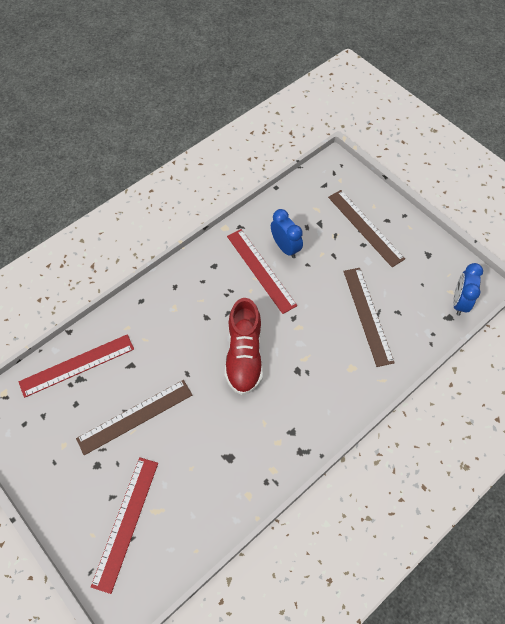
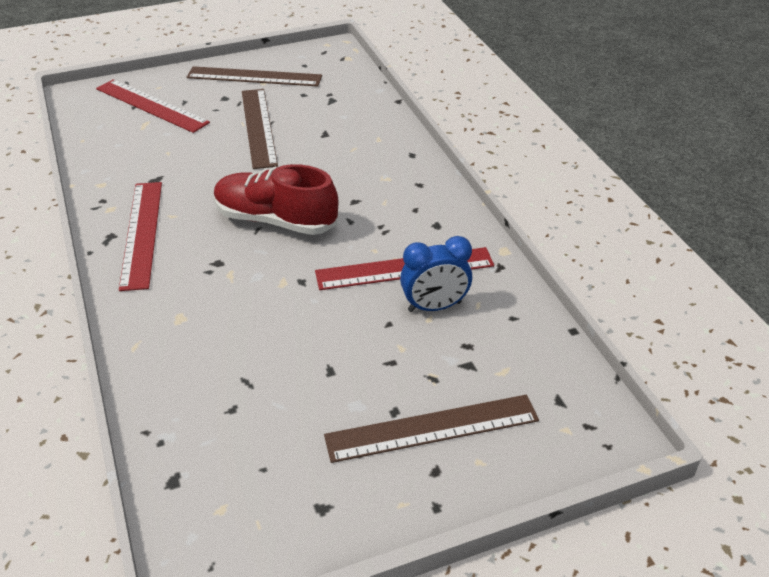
camera: 110 degrees right, 20 degrees down
(77, 365) = (349, 100): red ruler -> red ruler (141, 233)
(368, 315) = (251, 367): brown ruler -> brown ruler (254, 77)
(459, 302) = (191, 513): blue clock -> none

